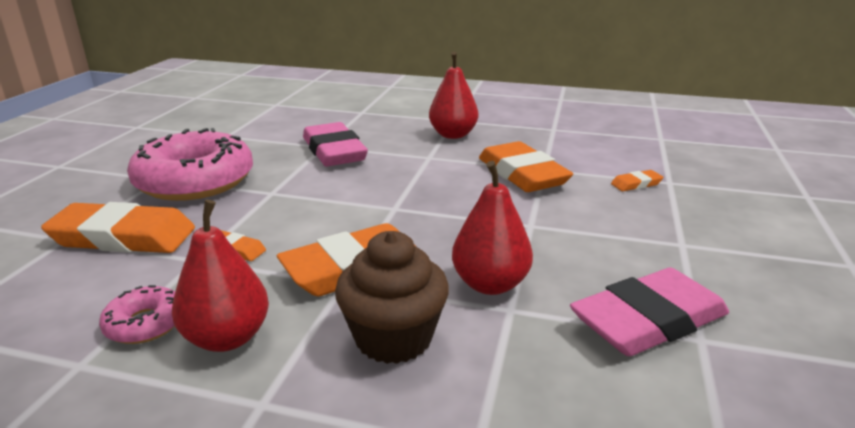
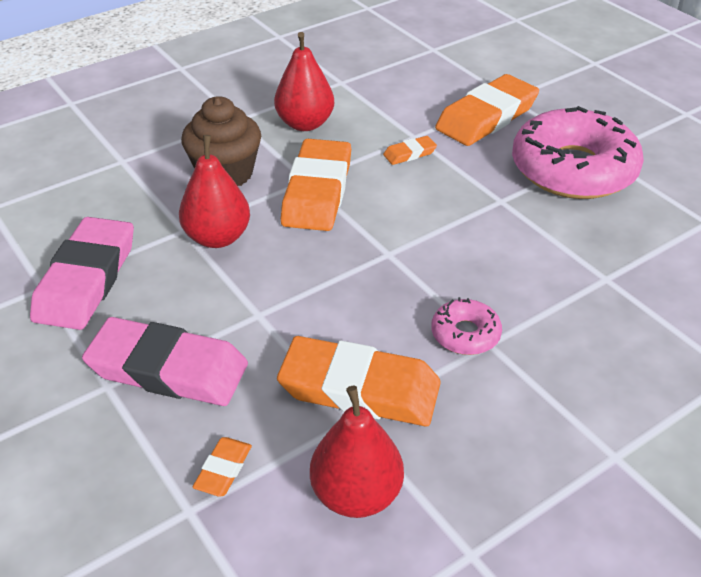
camera: 130 degrees right, 15 degrees up
(145, 324) = (354, 104): pink donut -> pink donut (465, 334)
(334, 151) = (579, 278): pink eraser -> pink eraser (168, 369)
(453, 135) = (547, 412): red pear -> red pear (356, 494)

